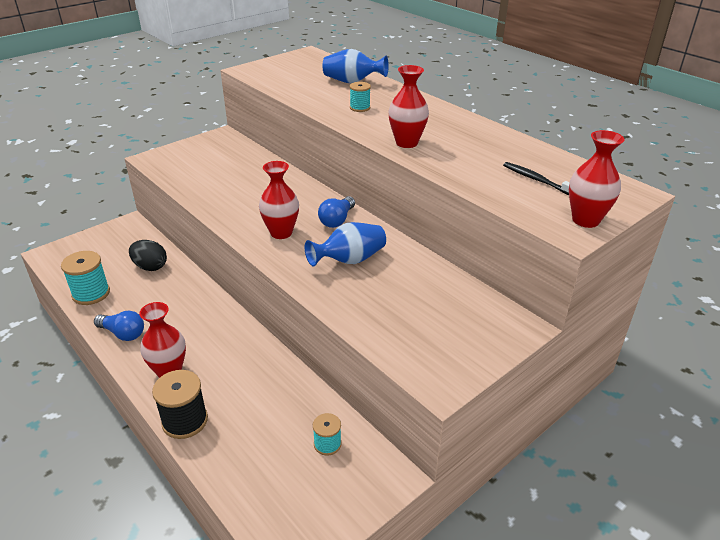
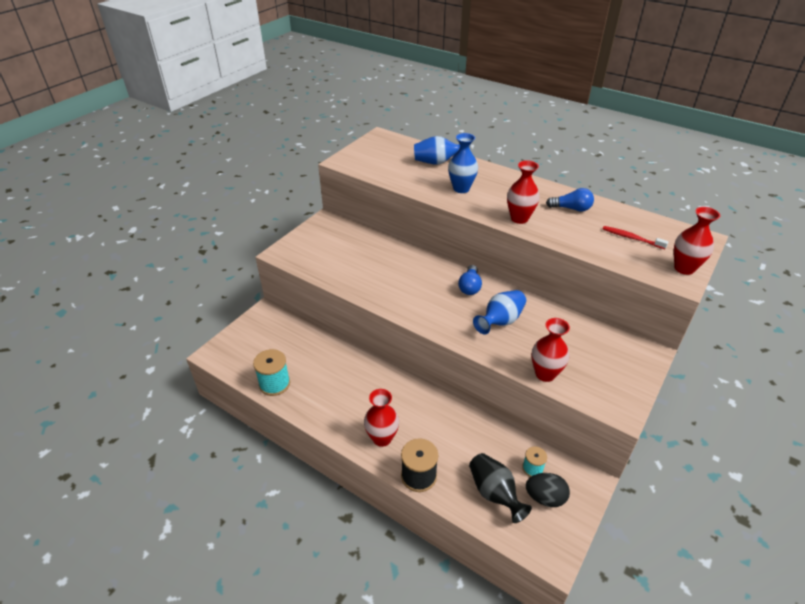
camera: 15 degrees left, 5 degrees up
(123, 333) = (324, 414): blue light bulb -> blue light bulb (571, 208)
(150, 267) = (309, 349): black egg -> black egg (545, 497)
(263, 461) = (494, 493): none -> black vase
(281, 233) = (434, 306): red vase -> red vase (545, 374)
(360, 108) = (461, 189): turquoise spool -> blue vase
(536, 180) = (631, 238): black toothbrush -> red toothbrush

